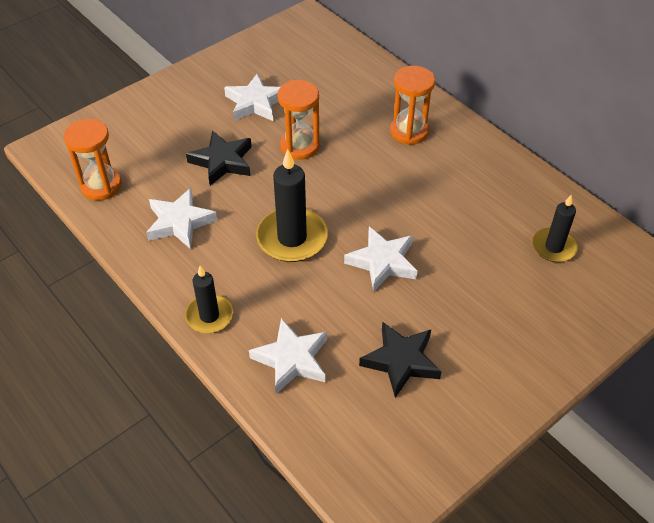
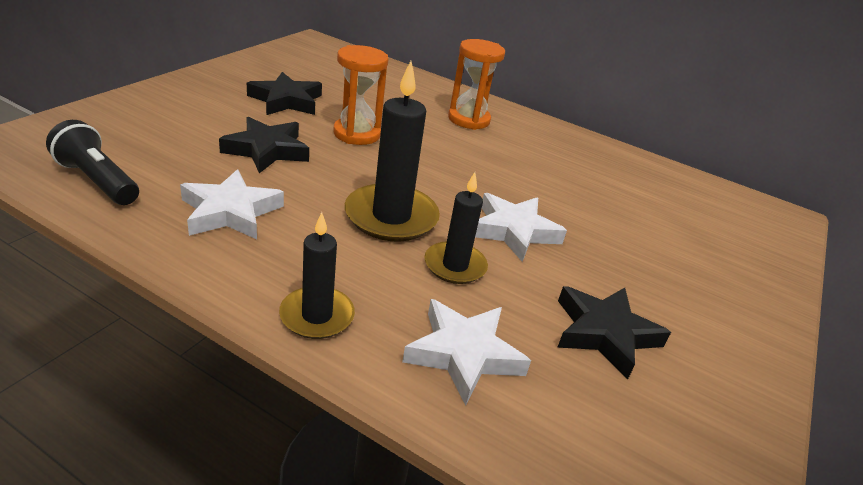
camera: 25 degrees left, 15 degrees down
(101, 186) = (97, 181): orange hourglass -> black flashlight
(255, 103) = (286, 101): white star -> black star
(554, 247) = (676, 203): black candle -> black candle (455, 266)

